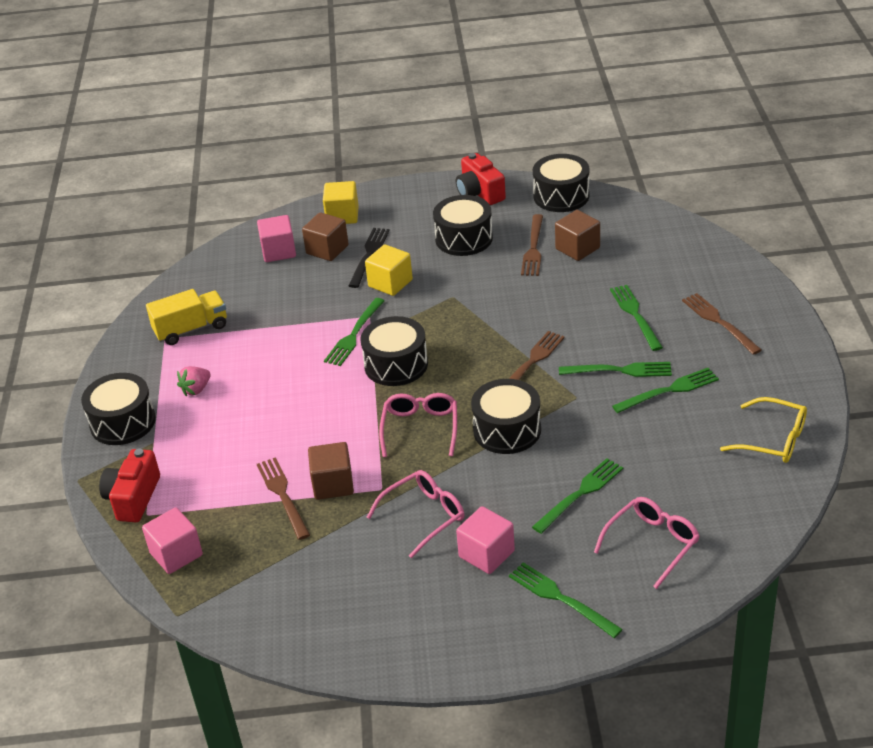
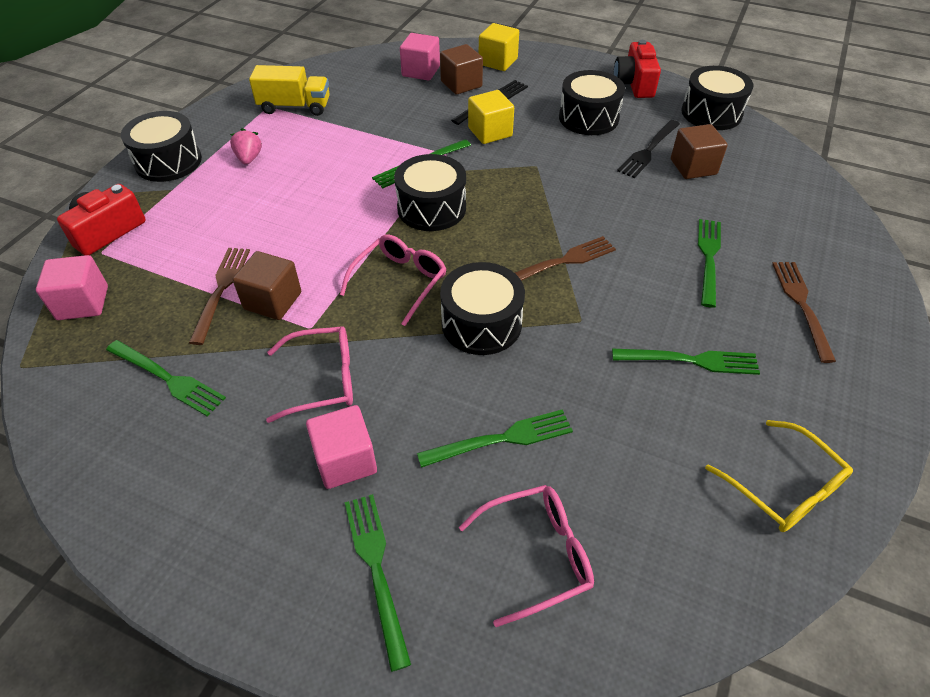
camera: 25 degrees right, 10 degrees up
(196, 389) = (249, 158): pink strawberry -> pink strawberry turned 105 degrees clockwise
(533, 248) = (648, 151): brown fork -> black fork
(620, 370) = (650, 312): green fork -> green fork (168, 379)

